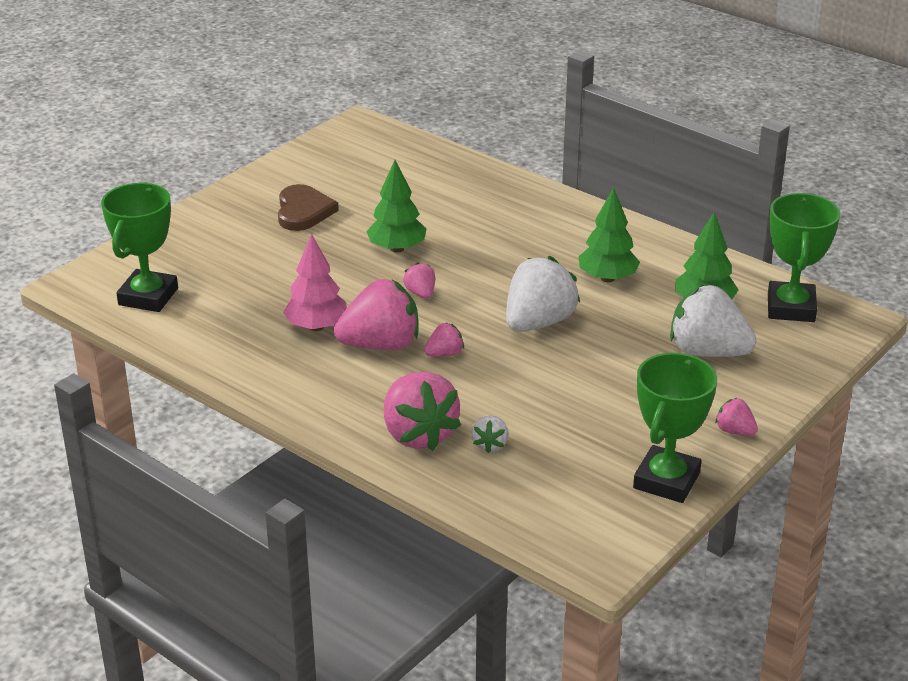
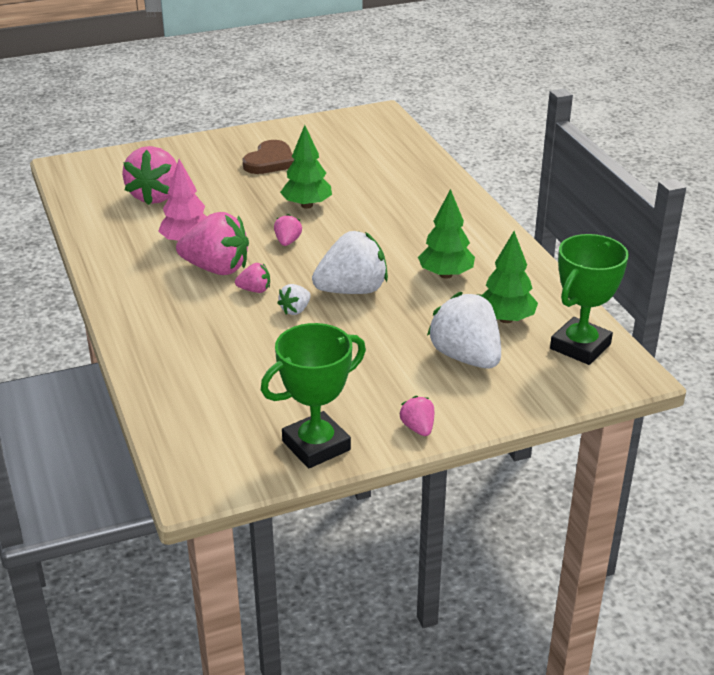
camera: 30 degrees right, 0 degrees up
(148, 296) = (101, 187): green trophy -> none
(418, 434) = (168, 341): pink strawberry -> pink strawberry (155, 196)
(490, 444) = (212, 367): white strawberry -> white strawberry (295, 310)

